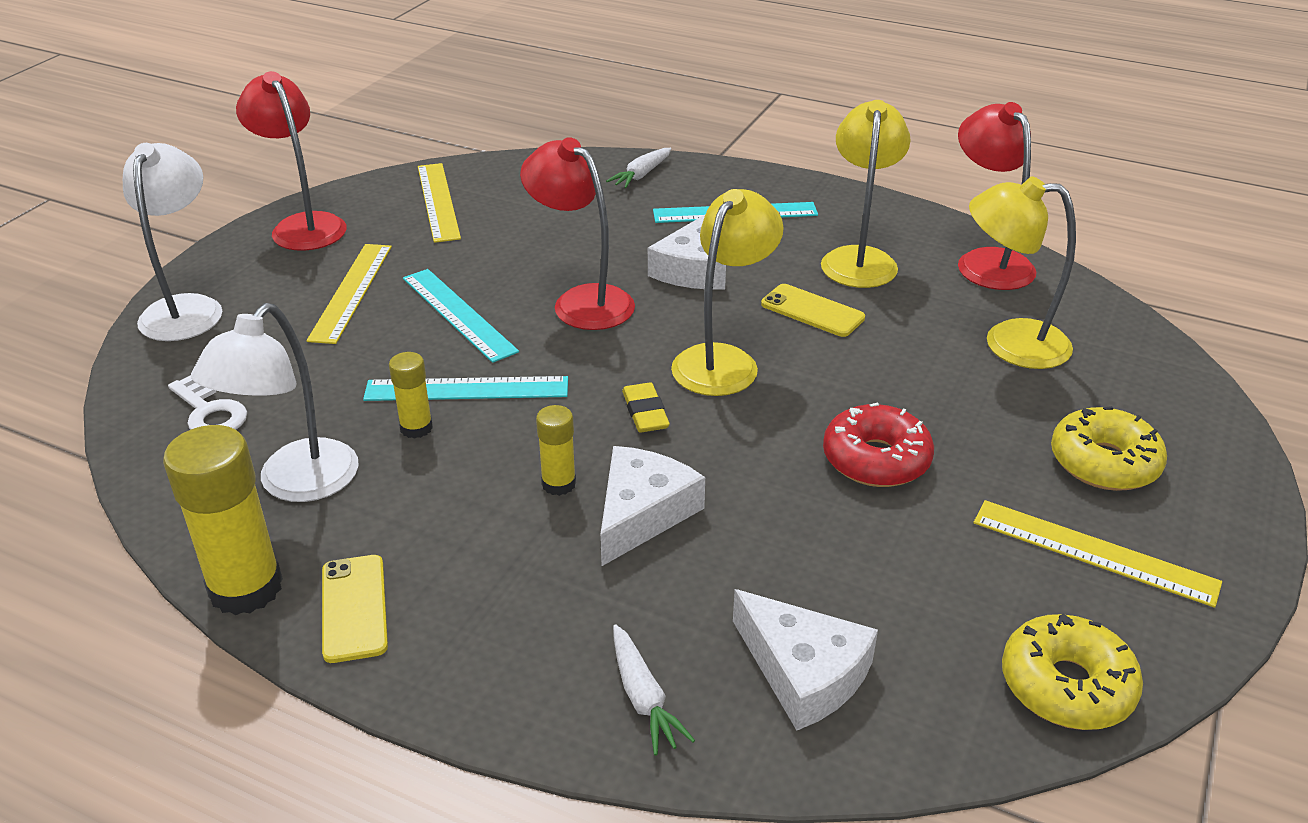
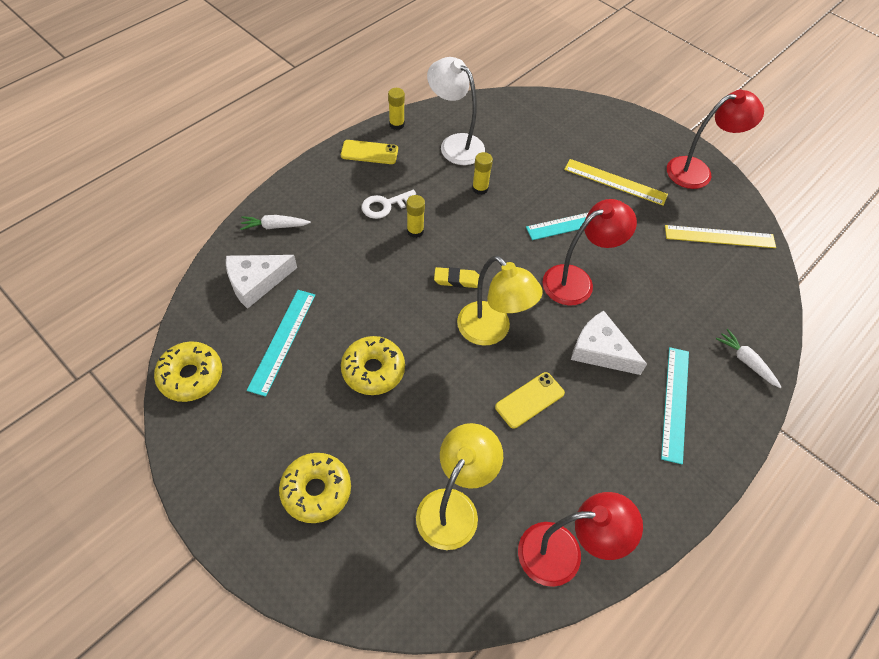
camera: 105 degrees right, 20 degrees up
(186, 308) = (615, 120): white lamp -> none
(210, 412) = (520, 122): white key -> white key (385, 205)
(246, 588) = (396, 124): yellow glue stick -> yellow glue stick, size x0.53
(467, 389) = (505, 212): turquoise ruler -> turquoise ruler (282, 340)
(642, 513) = (380, 256): white cheese -> none
(859, 259) = (589, 460): yellow lamp -> none
(876, 459) = (373, 370): red donut -> yellow donut
(1094, 552) = (256, 439): yellow ruler -> none

